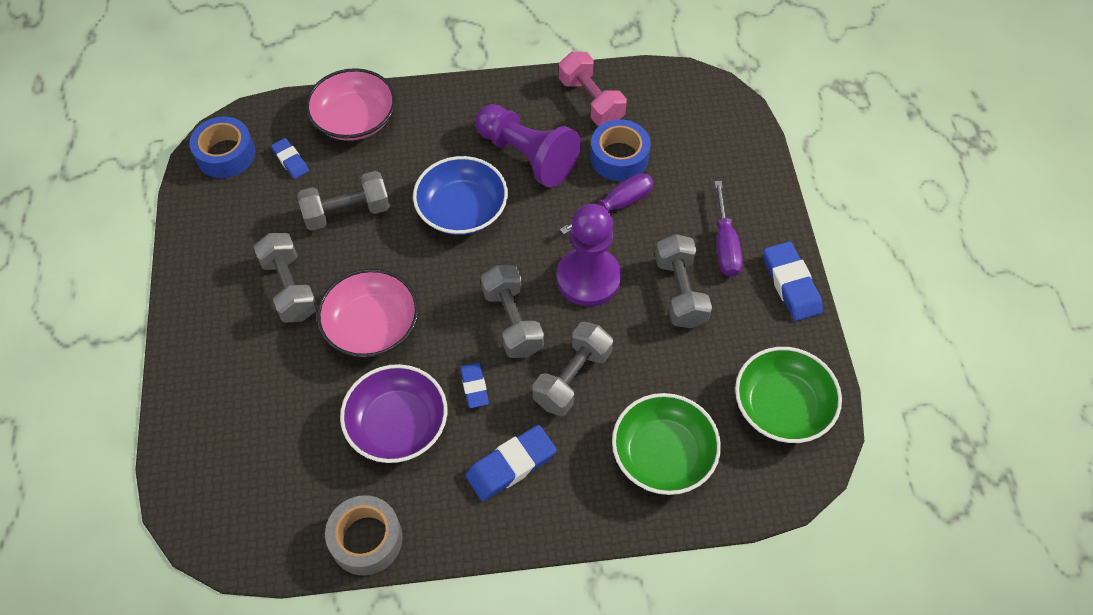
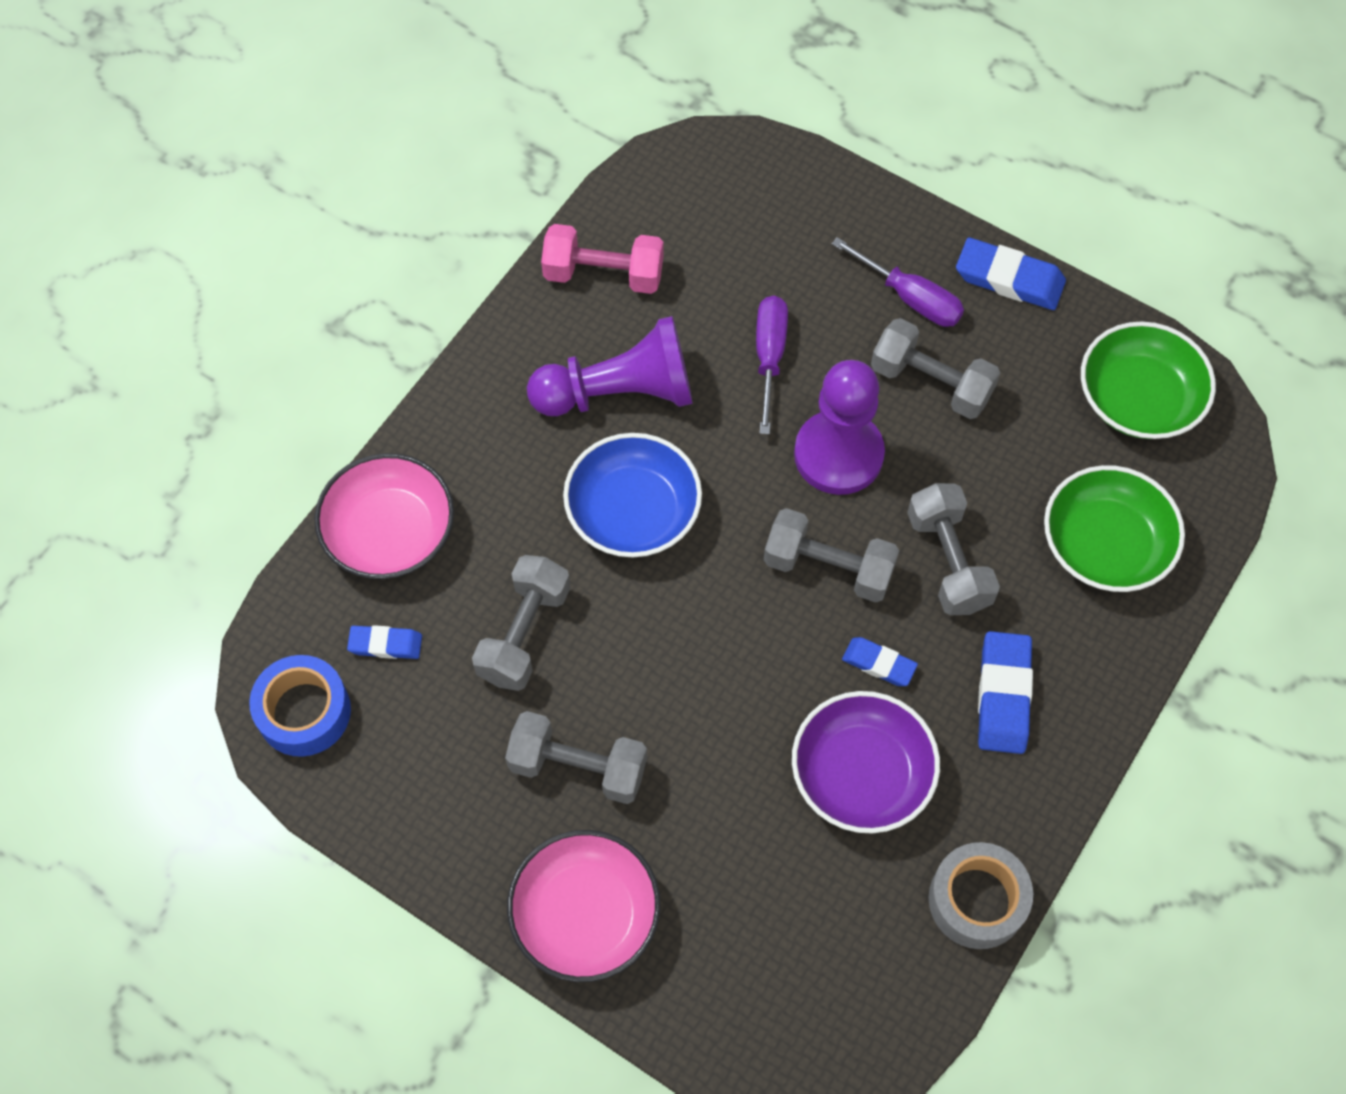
camera: 50 degrees left, 5 degrees up
(372, 326) = (709, 714): pink bowl -> pink bowl (585, 915)
(619, 157) = (707, 307): blue tape -> none

